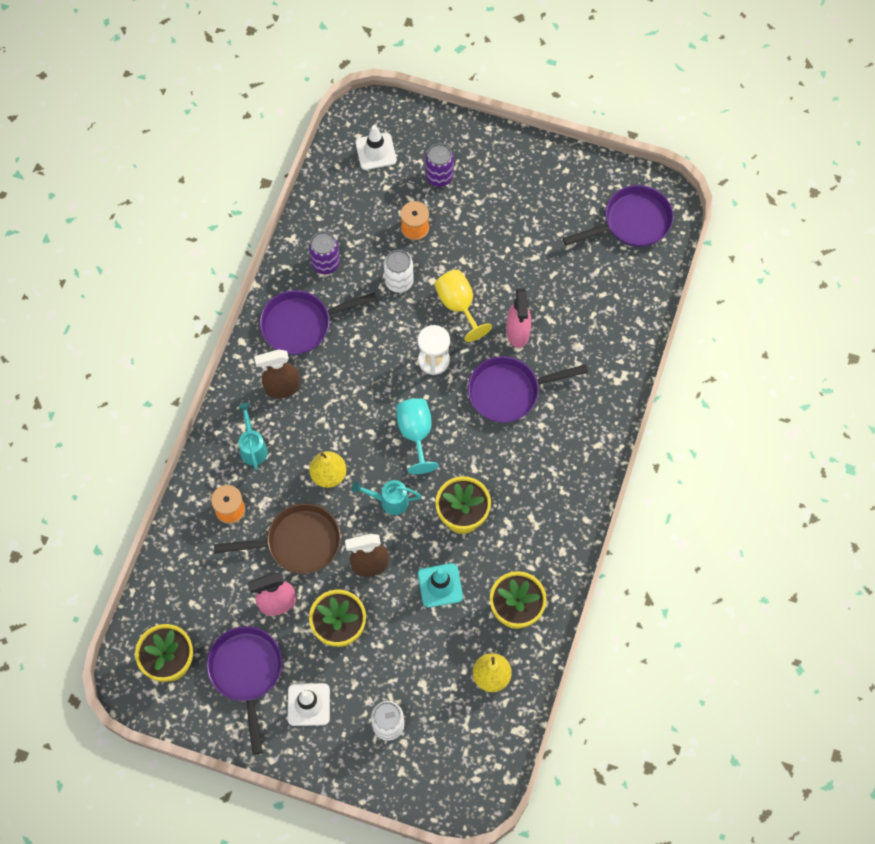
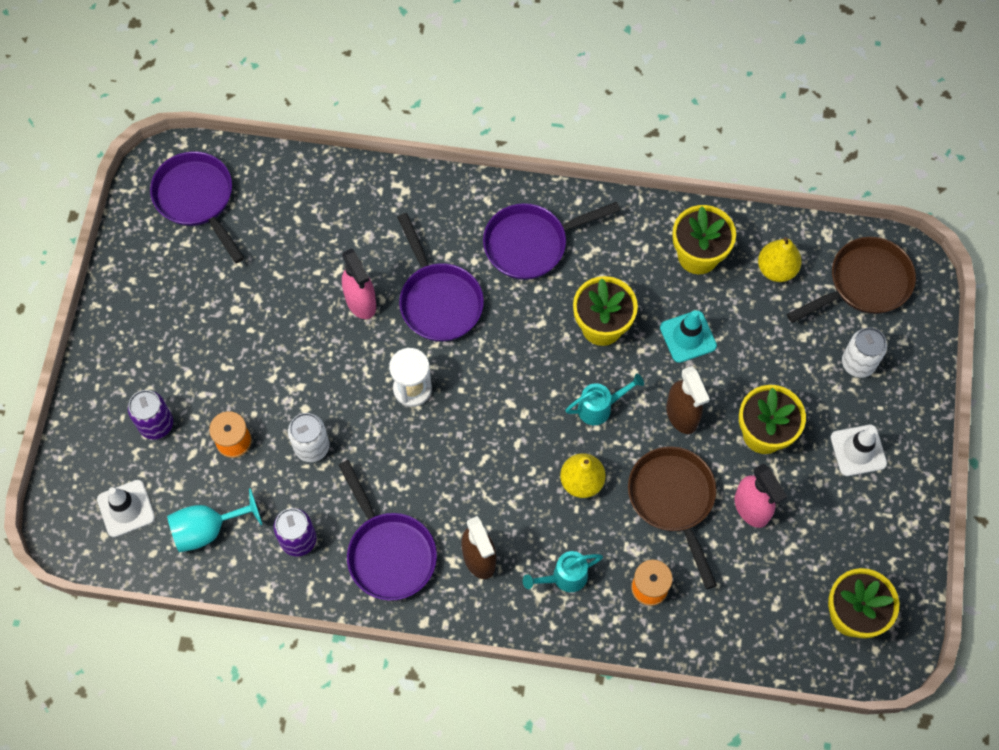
camera: 100 degrees left, 0 degrees up
(247, 673) = (841, 525): purple pan -> purple pan (531, 244)
(389, 501) = (600, 407): turquoise watering can -> turquoise watering can turned 105 degrees counterclockwise
(415, 434) = (510, 393): turquoise goblet -> turquoise goblet (208, 529)
(458, 305) = (335, 373): yellow goblet -> none
(464, 751) = (864, 283): none -> brown pan
(518, 332) = (361, 302): pink spray bottle -> pink spray bottle turned 75 degrees clockwise

